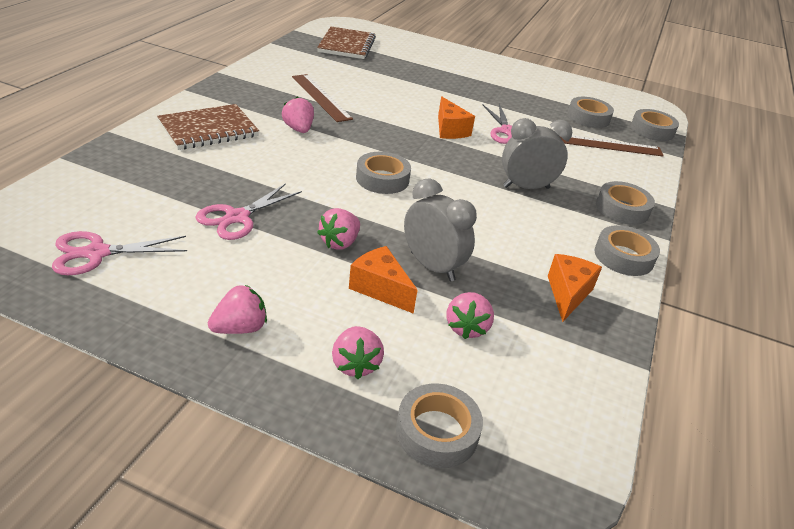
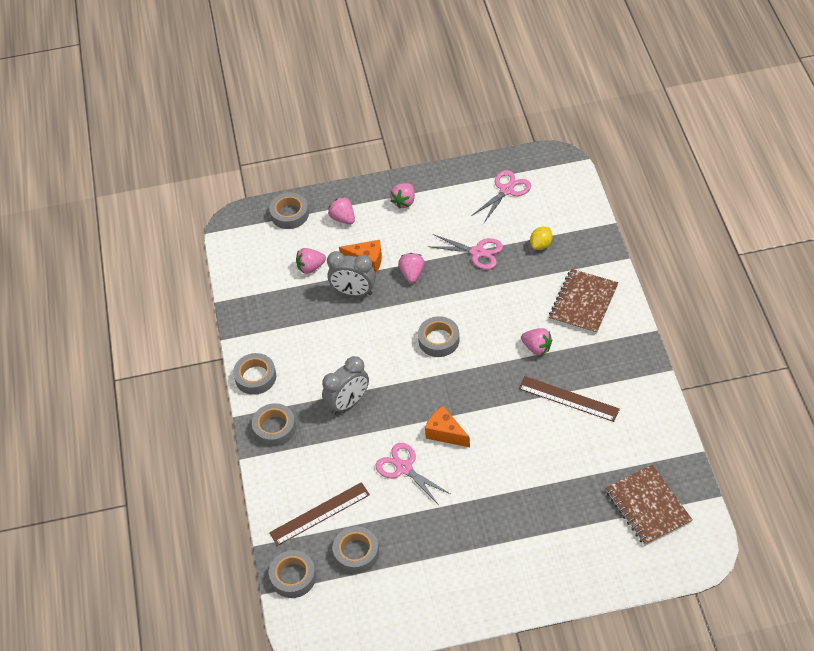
camera: 155 degrees right, 15 degrees up
(163, 184) = (541, 244): none -> yellow lemon
(237, 217) = (477, 252): pink scissors -> pink scissors turned 105 degrees clockwise
(466, 327) = (310, 267): pink strawberry -> pink strawberry turned 90 degrees counterclockwise
(568, 294) = (274, 323): orange cheese -> none

